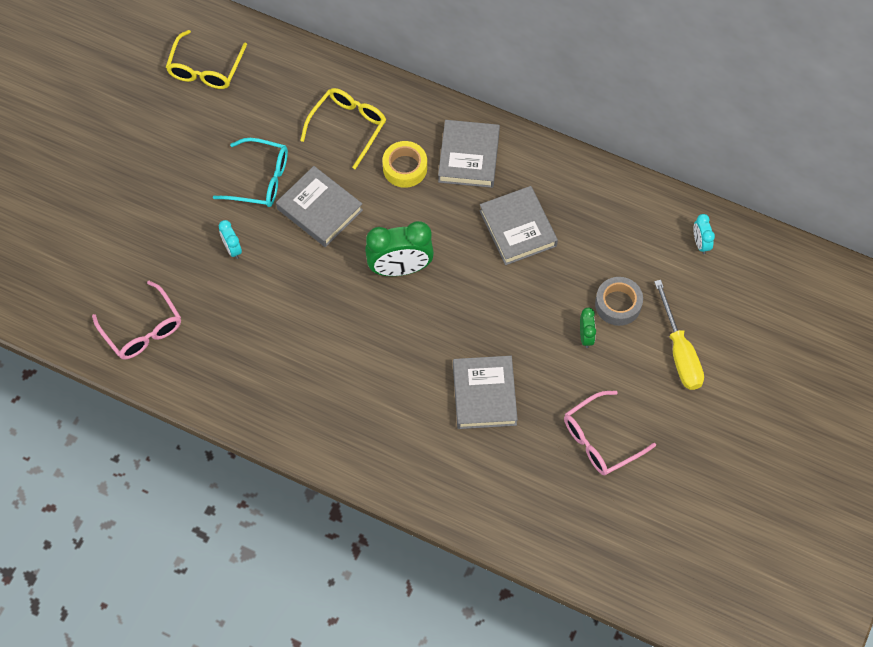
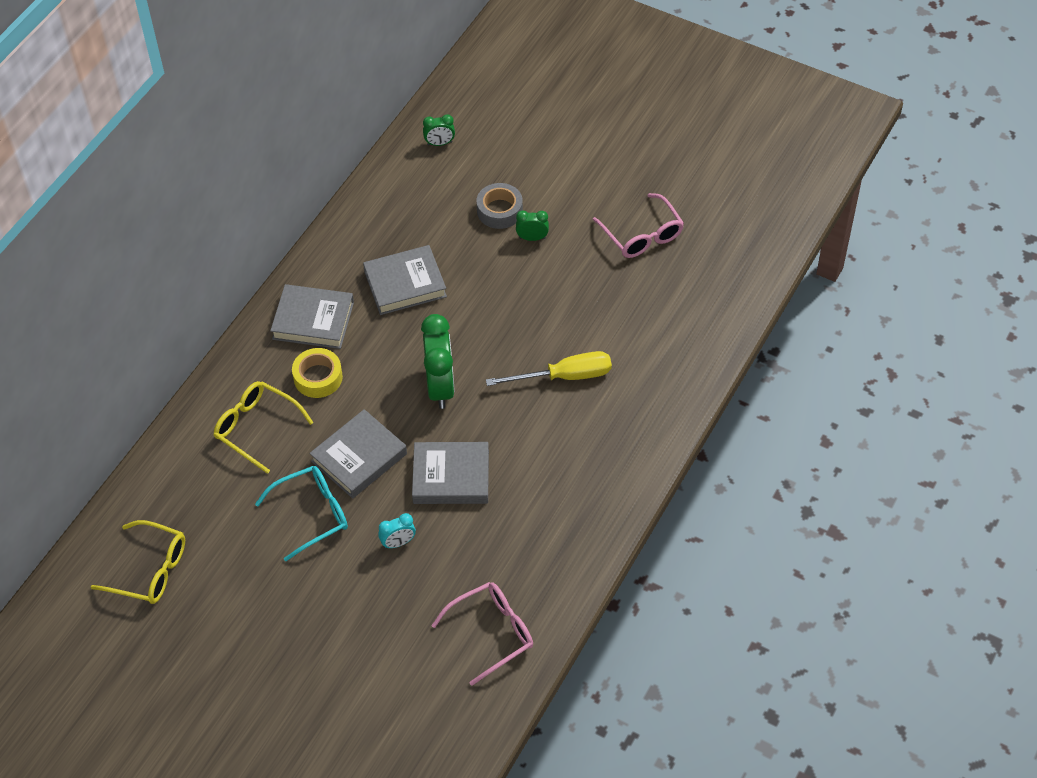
camera: 85 degrees left, 10 degrees down
(260, 179) = (312, 514): turquoise glasses -> turquoise glasses turned 45 degrees clockwise
(484, 395) = (590, 322): grey book -> grey book (451, 477)
(679, 351) = (553, 169): yellow screwdriver -> yellow screwdriver (564, 376)
(700, 243) = (439, 143): turquoise clock -> green clock

